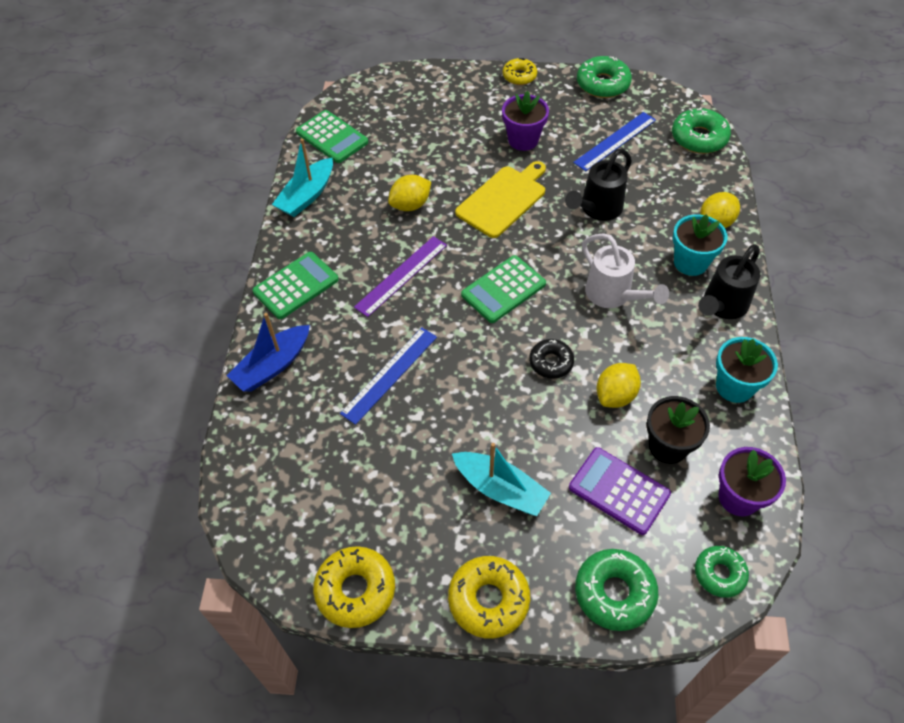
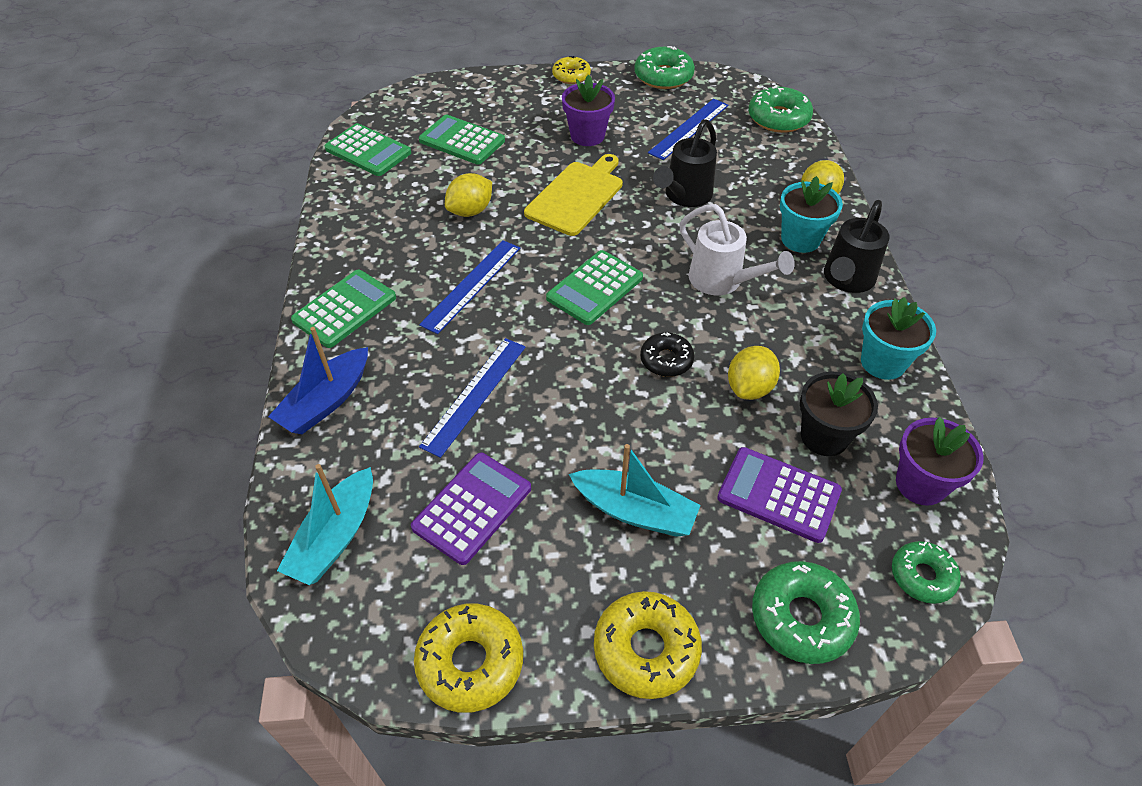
camera: 10 degrees left, 5 degrees down
(307, 196) = (346, 212): turquoise boat -> turquoise boat (335, 537)
(374, 469) = (472, 508): none -> purple calculator
(401, 275) = (471, 285): purple ruler -> blue ruler
(413, 135) = (462, 141): none -> green calculator

